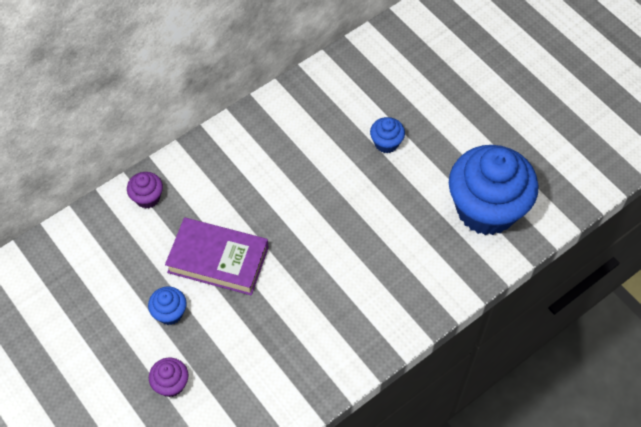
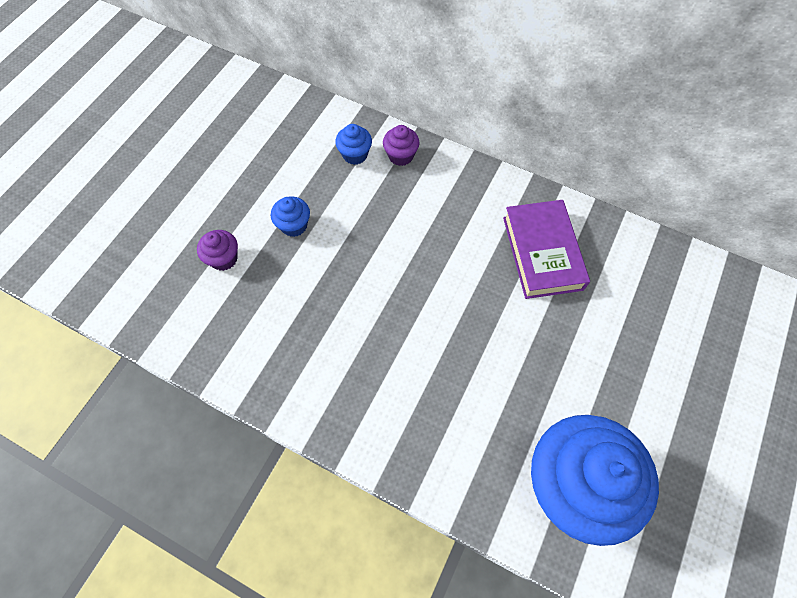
camera: 65 degrees right, 5 degrees up
(218, 260) = (367, 239): purple book -> purple book (542, 253)
(386, 143) = (589, 335): blue cupcake -> blue cupcake (355, 155)

